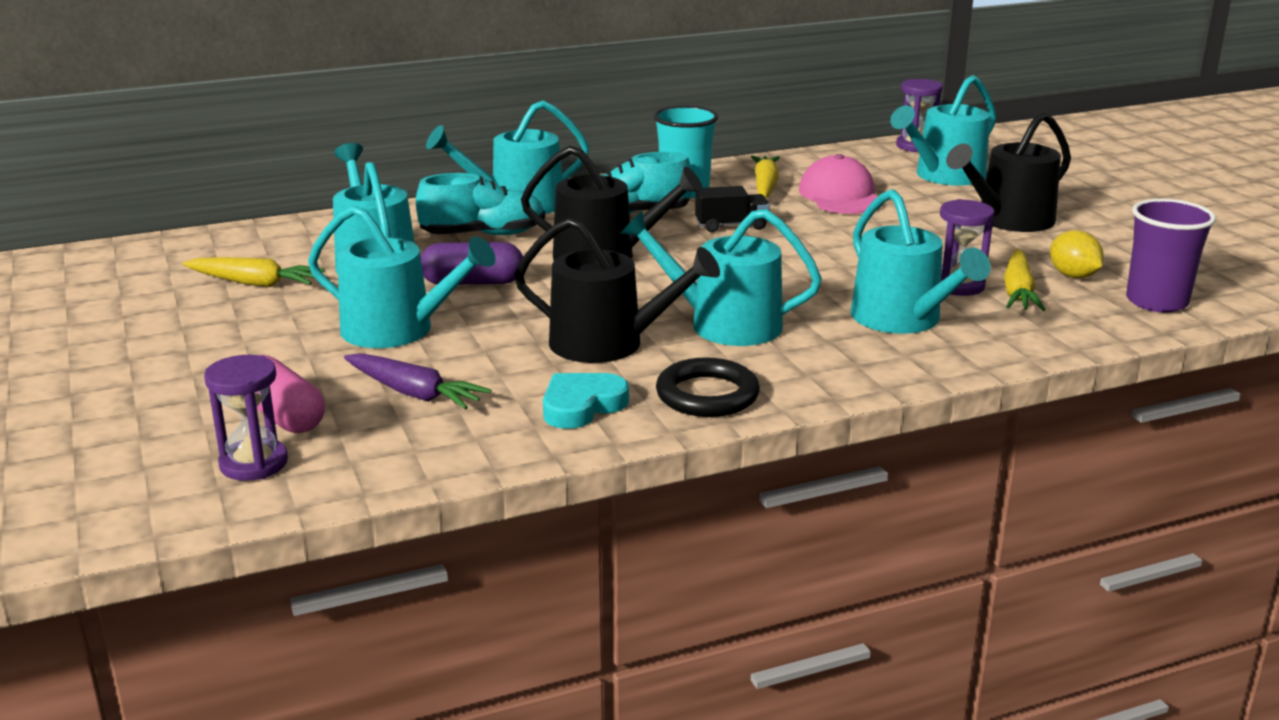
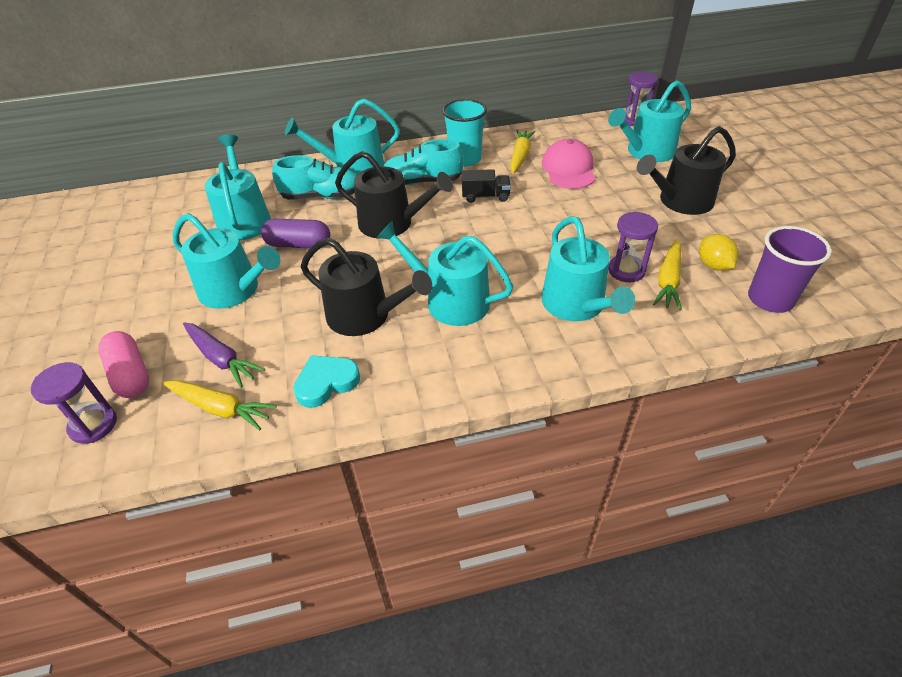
camera: 10 degrees right, 20 degrees up
(255, 283) = (164, 236): yellow carrot -> yellow carrot (220, 408)
(707, 395) = (415, 379): black ring -> none

